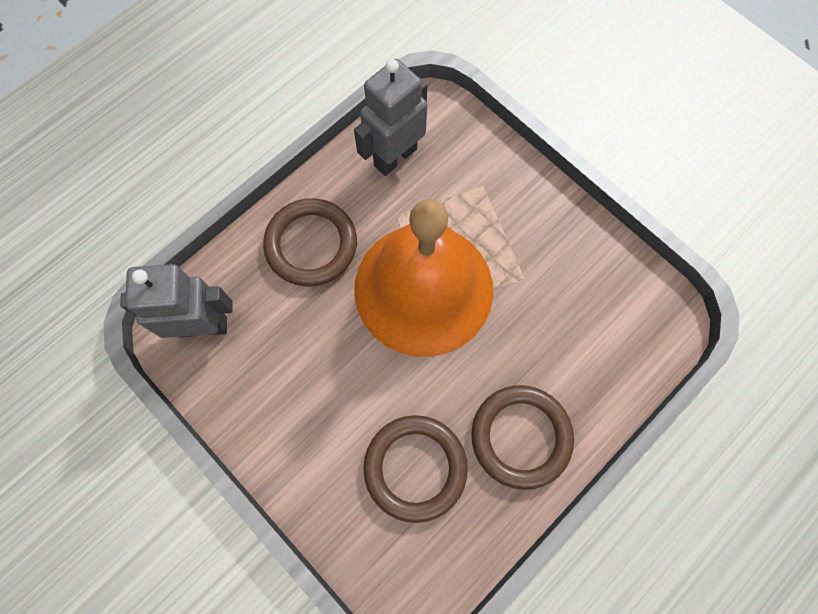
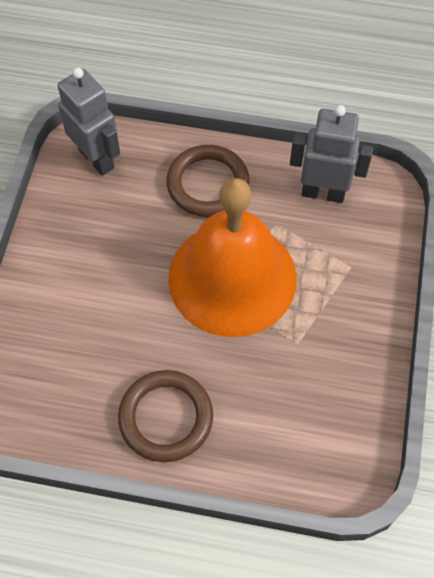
camera: 55 degrees right, 10 degrees down
(415, 468) = (90, 357): brown ring -> none

